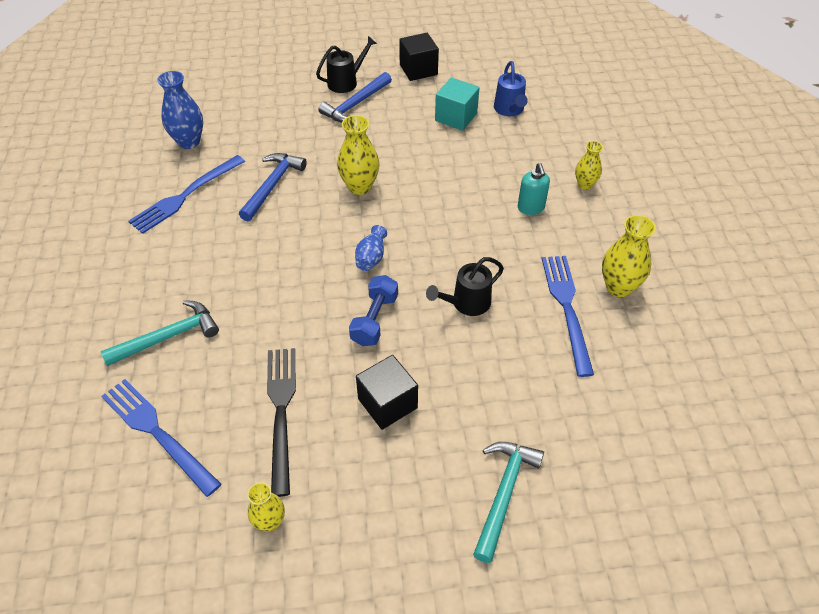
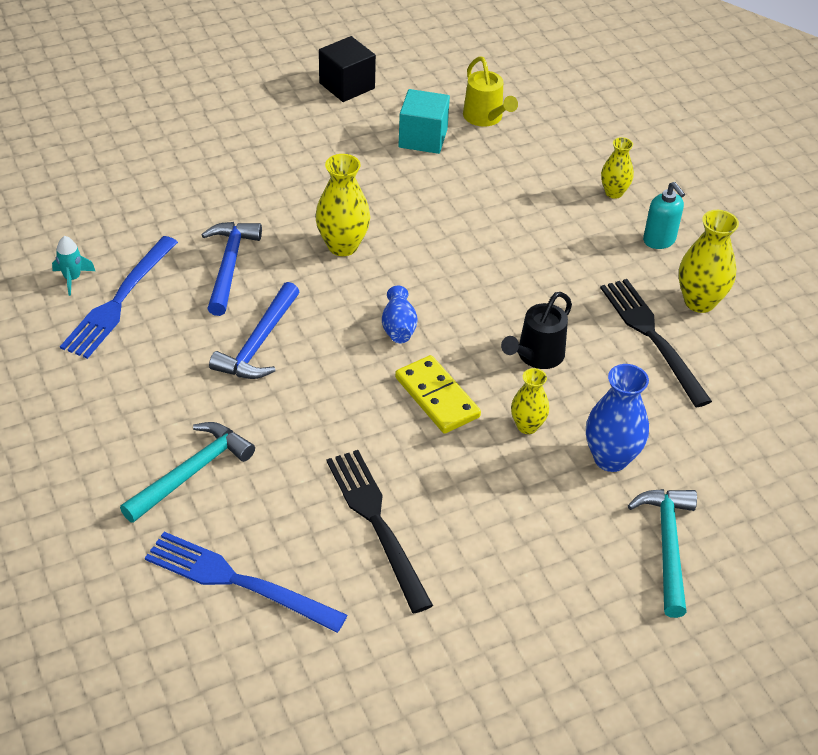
camera: 20 degrees left, 5 degrees down
(163, 174) = (72, 278): none -> turquoise rocket
(189, 141) = (85, 231): blue vase -> blue vase (610, 458)
(270, 522) = (423, 640): yellow vase -> yellow vase (527, 426)
(346, 82) = (259, 117): black watering can -> none
(355, 104) = (286, 144): blue hammer -> blue hammer (258, 343)
(374, 319) = (437, 397): blue dumbbell -> yellow domino
(387, 403) = (496, 485): black cube -> none
(509, 110) = (485, 118): blue watering can -> yellow watering can
(531, 208) = (563, 232): turquoise soap dispenser -> turquoise soap dispenser (659, 240)
(566, 308) = (652, 337): blue fork -> black fork

